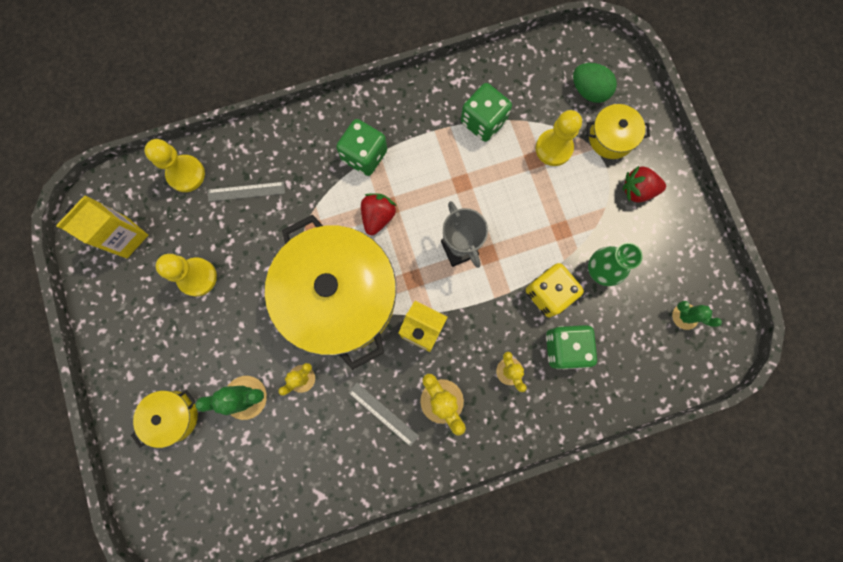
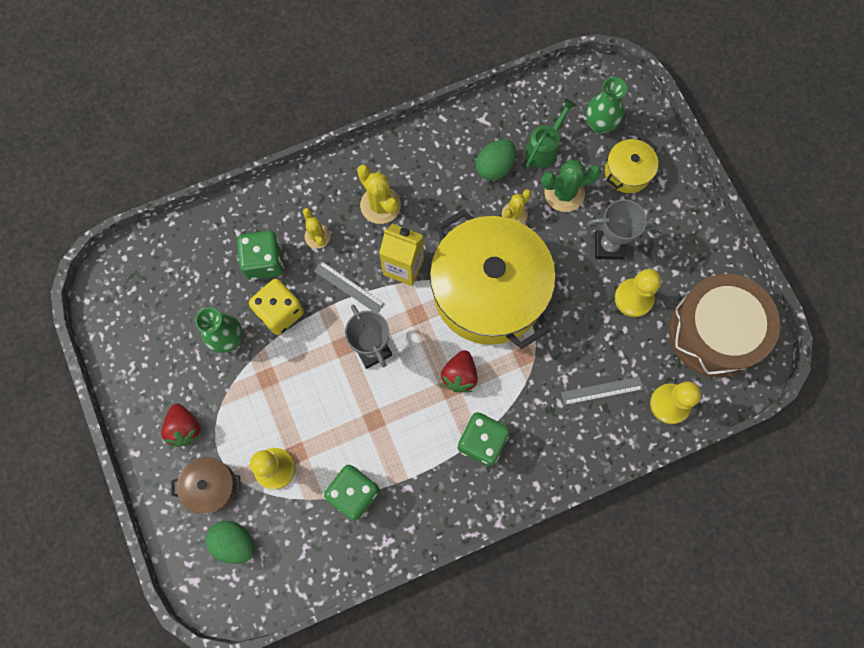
camera: 175 degrees right, 5 degrees down
(126, 237) = (714, 332): yellow carton -> brown drum
(191, 478) = (600, 124): none -> green vase
(210, 334) = (609, 245): none -> grey trophy
(257, 453) = (544, 148): none -> green watering can
(315, 435) = (494, 167): none -> green egg
(383, 414) = (434, 190): grey ruler -> grey ruler (349, 287)
(611, 138) = (211, 486): yellow pot -> brown pot
(637, 190) = (185, 428): red strawberry -> red strawberry turned 75 degrees clockwise
(685, 316) = (144, 301): green cactus -> none

